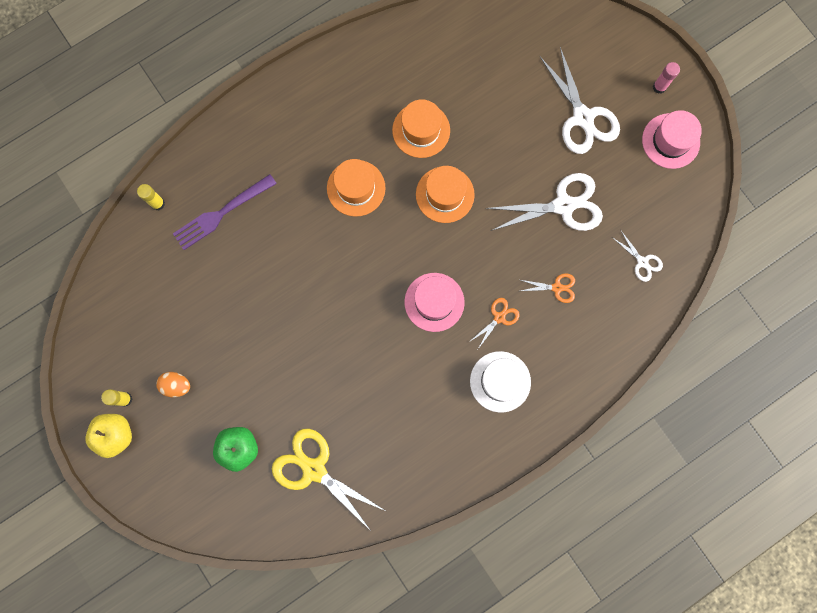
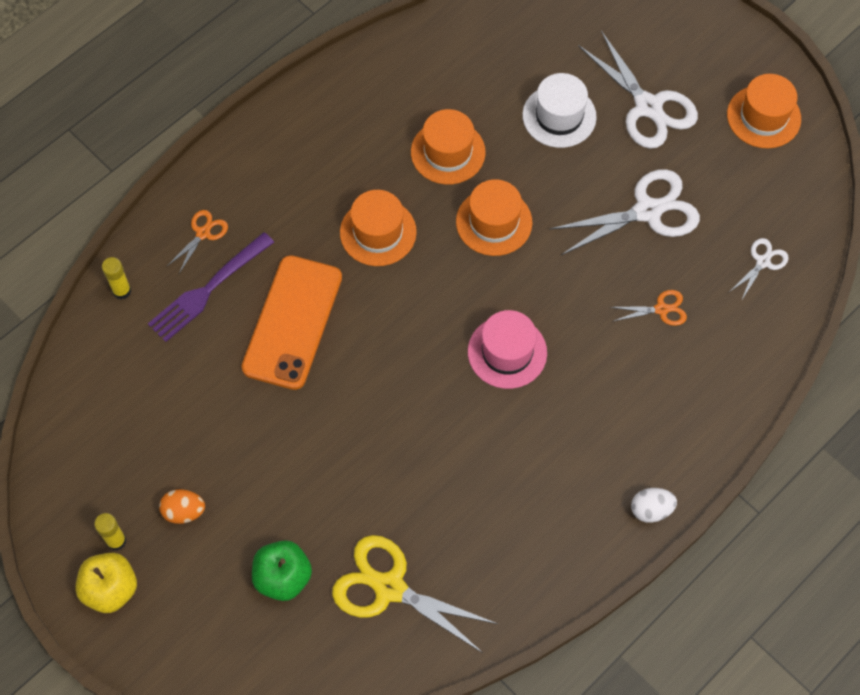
camera: 10 degrees left, 15 degrees down
(279, 250) = (292, 322): none -> orange phone
(499, 317) = (595, 357): orange scissors -> orange scissors (203, 233)
(500, 381) = (614, 435): white hat -> white hat (559, 116)
(515, 444) = (651, 510): none -> white egg
(642, 262) = (763, 262): white scissors -> white scissors turned 90 degrees counterclockwise
(659, 87) = (734, 58): pink glue stick -> none
(670, 141) = (763, 117): pink hat -> orange hat

